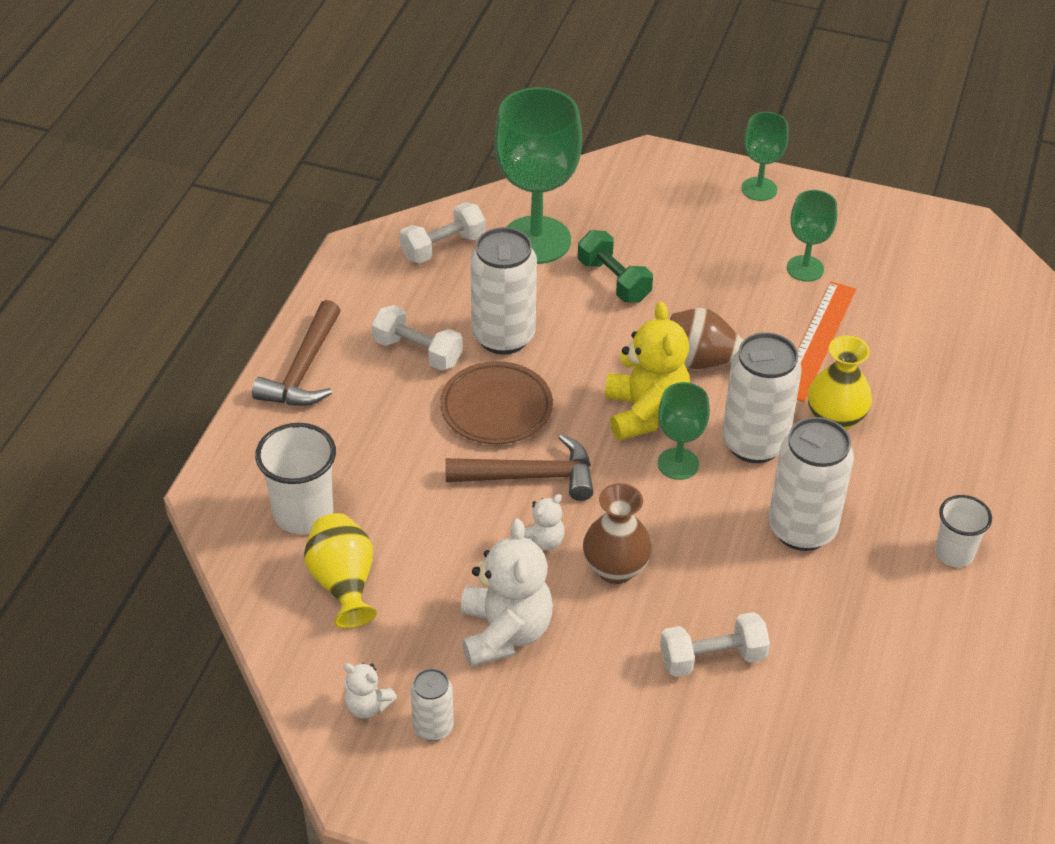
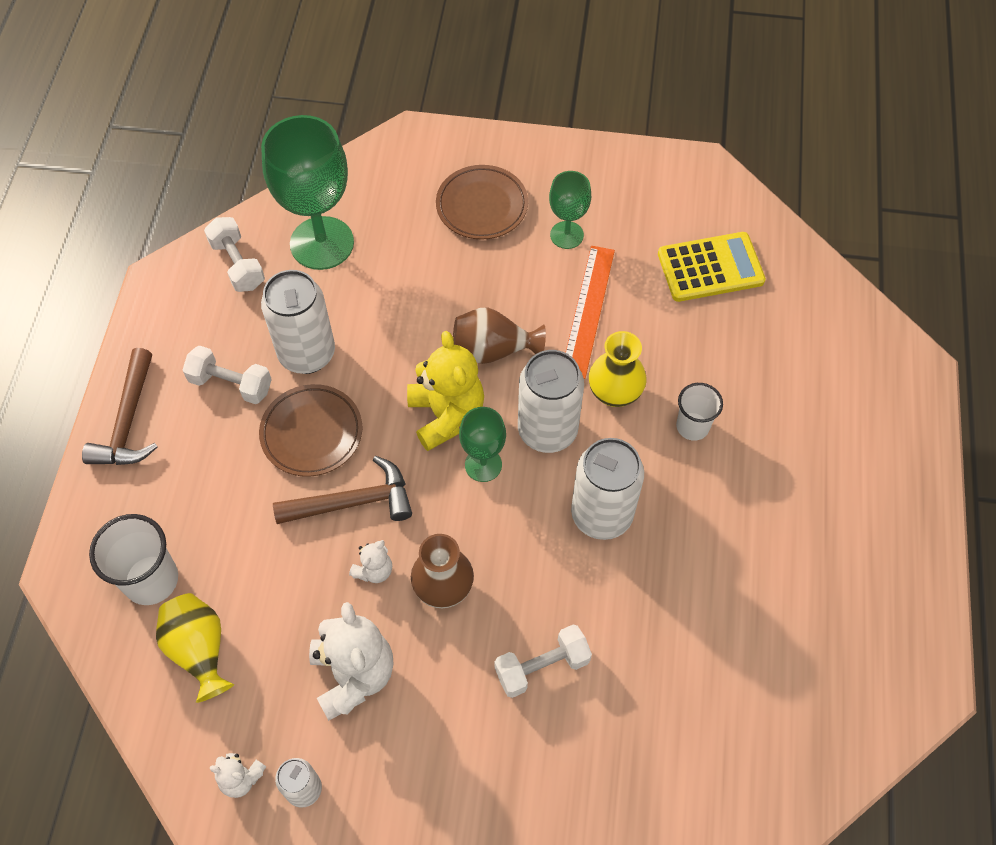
camera: 10 degrees left, 15 degrees up
(443, 247) = (237, 264): white dumbbell -> white dumbbell turned 75 degrees counterclockwise
(613, 281) = (398, 276): green dumbbell -> none
(715, 230) = (482, 206): none -> brown plate
(759, 189) = (514, 155): green goblet -> none
(954, 553) = (736, 516): white cup -> white cup (692, 426)
(961, 320) = (710, 268): none -> yellow calculator

